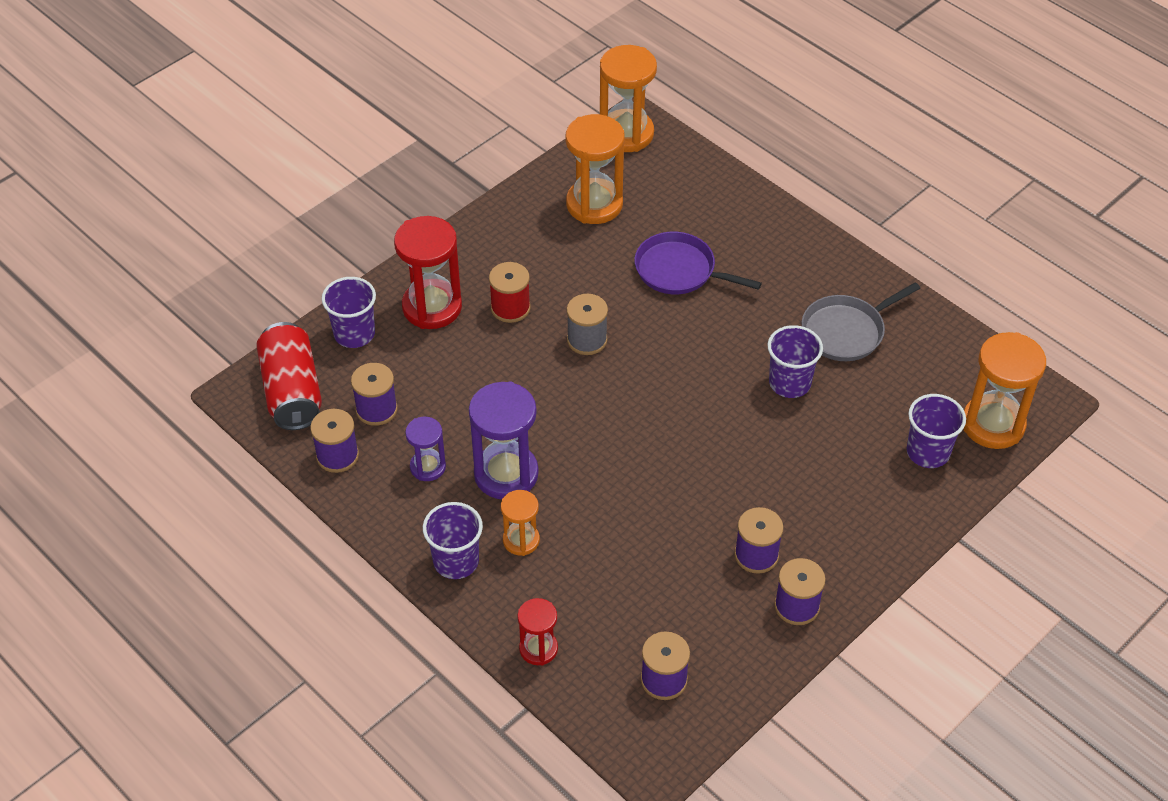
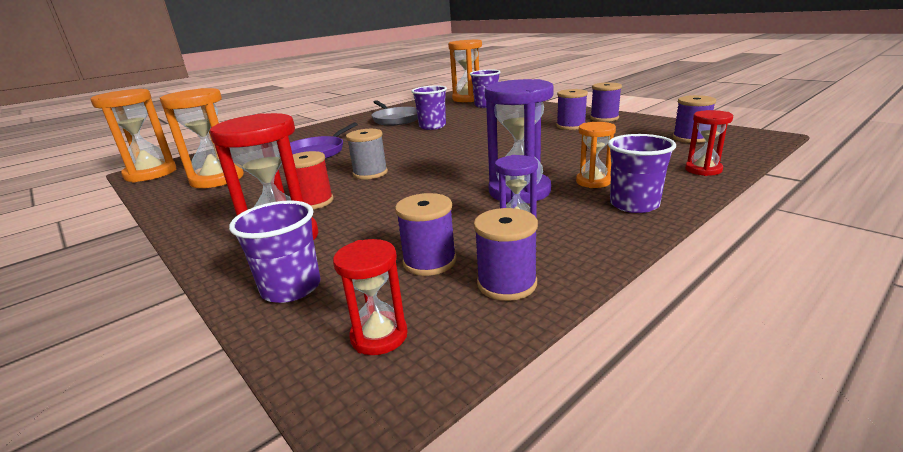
camera: 85 degrees left, 25 degrees down
(292, 391) = (379, 336): red can -> red hourglass

